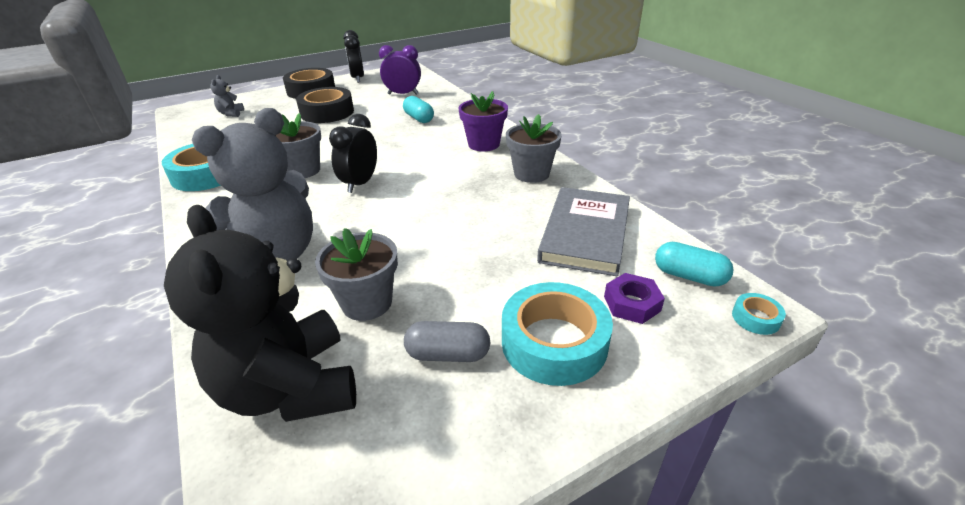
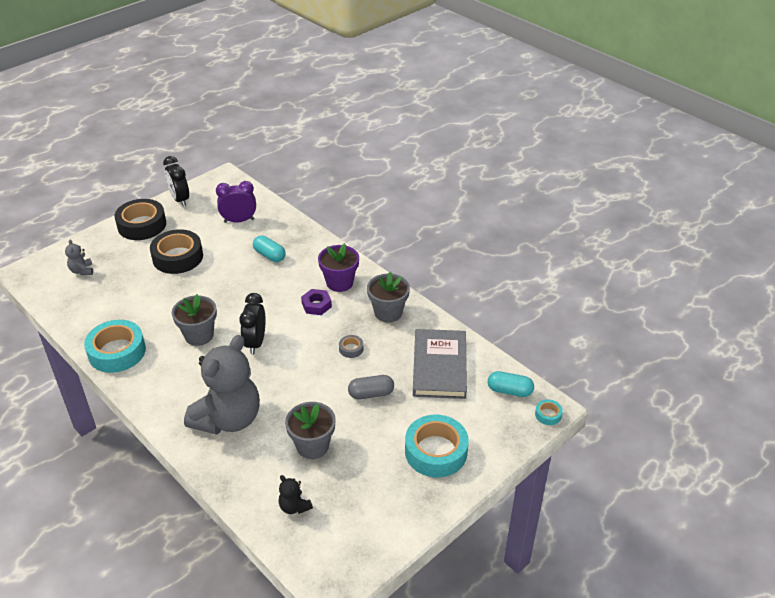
camera: 15 degrees left, 5 degrees up
(290, 387) = (294, 507): black teddy bear -> black teddy bear, size x0.40
(448, 354) = (377, 470): grey capsule -> grey capsule (371, 394)
(472, 202) = (351, 349): none -> grey tape
(632, 303) = (477, 417): purple nut -> purple nut (316, 305)

